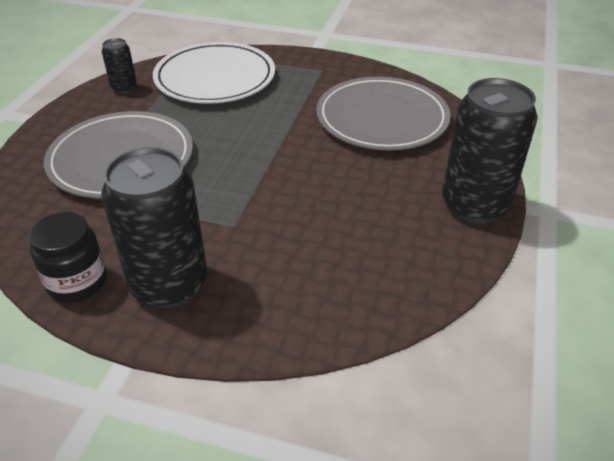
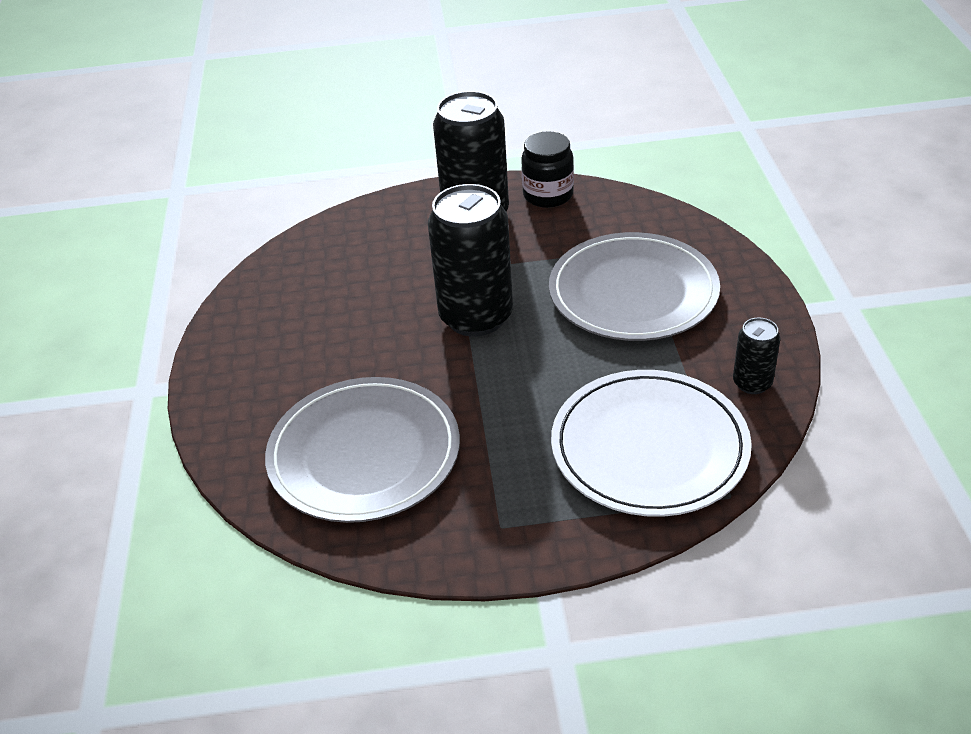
camera: 160 degrees right, 0 degrees up
(474, 205) = (225, 365): black can -> black can (476, 317)

